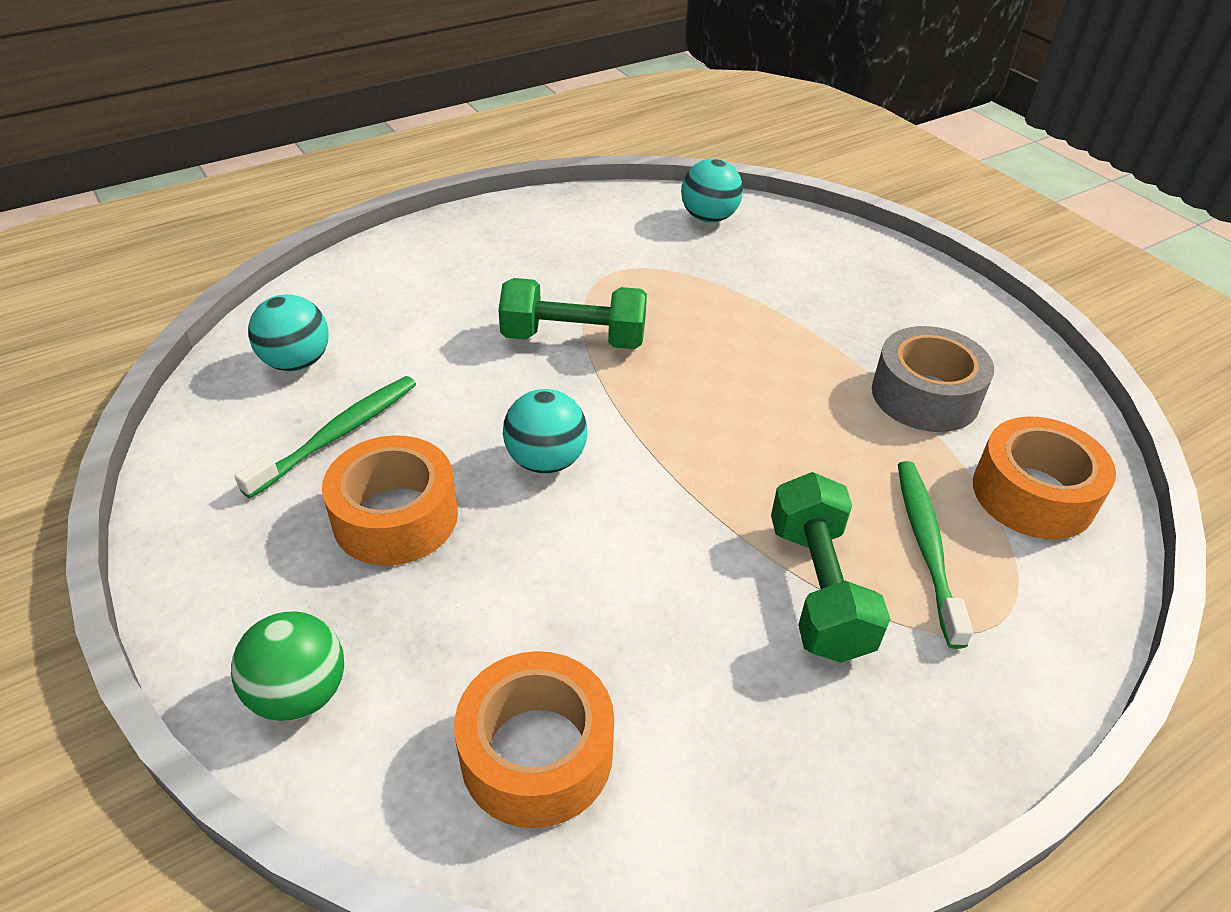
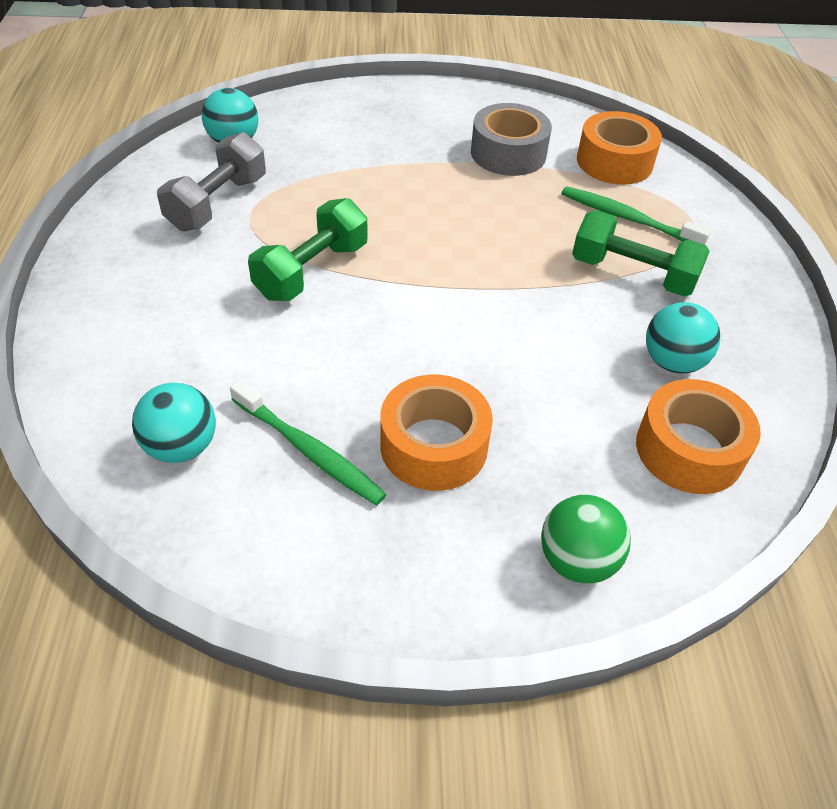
camera: 60 degrees left, 5 degrees up
(337, 435) = (308, 450): green toothbrush -> green toothbrush turned 150 degrees clockwise
(546, 461) = (436, 341): turquoise ball -> turquoise ball (672, 362)
(612, 248) = (217, 203): none -> grey dumbbell

